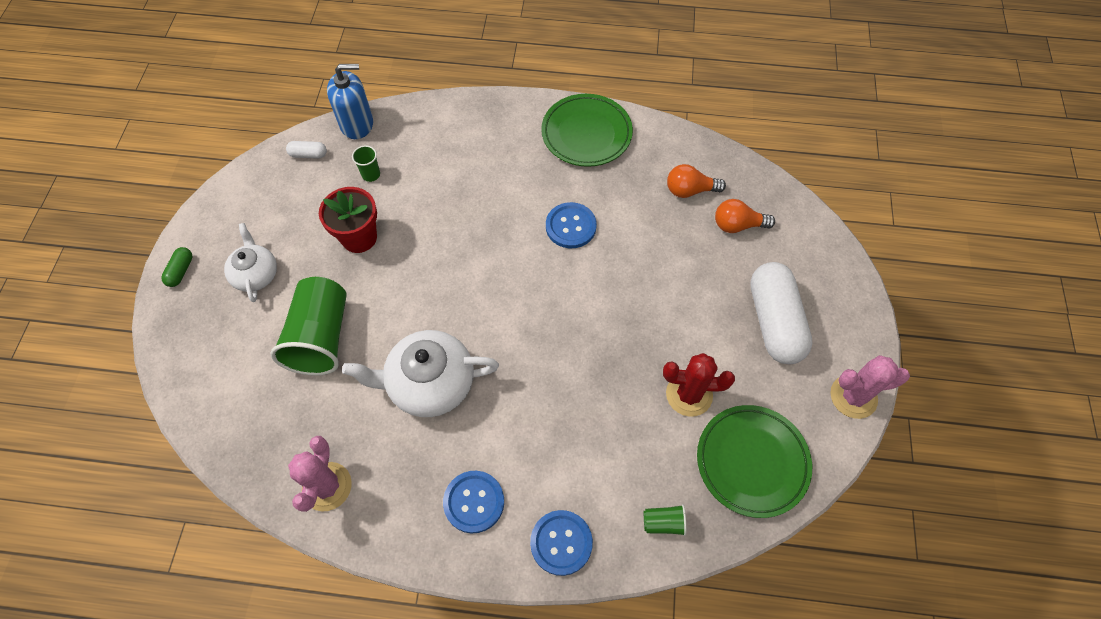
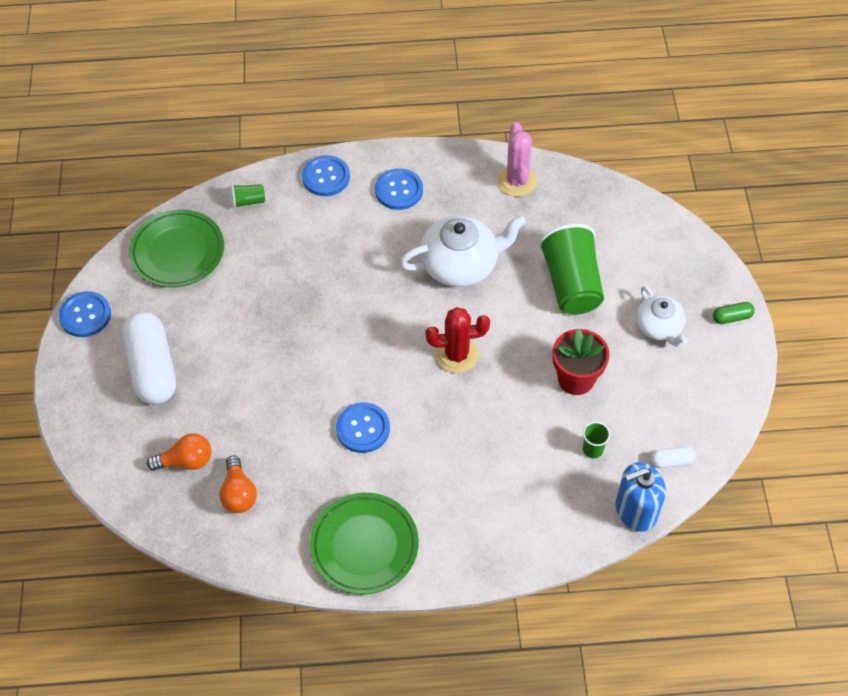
camera: 170 degrees right, 5 degrees down
(181, 271) = (732, 317): green capsule -> green capsule turned 75 degrees clockwise
(689, 394) = (232, 293): red cactus -> red cactus (457, 355)
(690, 190) = (239, 493): orange light bulb -> orange light bulb turned 90 degrees clockwise
(853, 396) = (85, 315): pink cactus -> blue button

